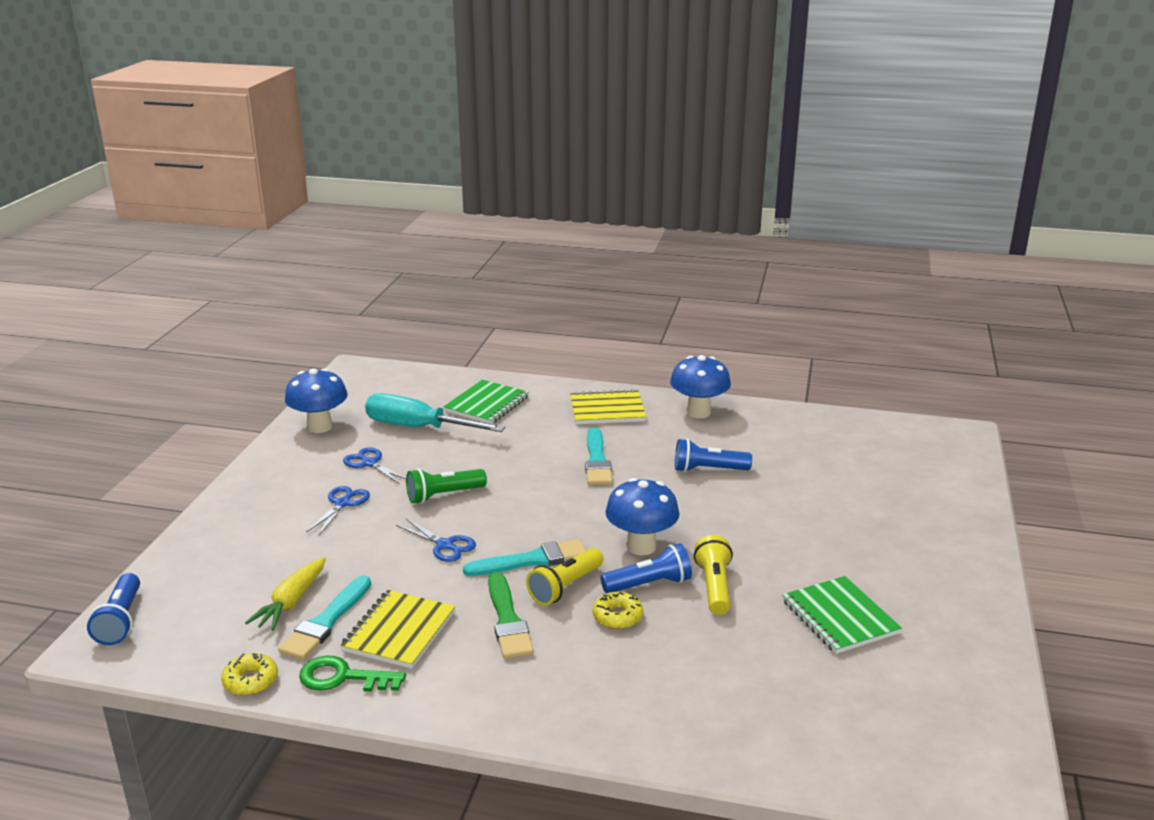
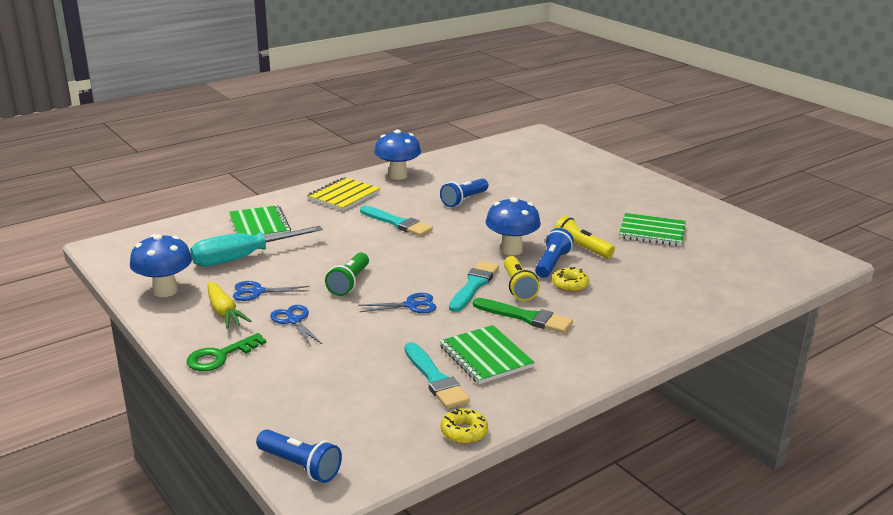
camera: 50 degrees left, 0 degrees up
(291, 602) = (390, 384): yellow carrot -> yellow carrot (224, 312)
(343, 677) = (508, 395): green key -> green key (220, 356)
(399, 631) = (485, 357): yellow notebook -> green notebook

